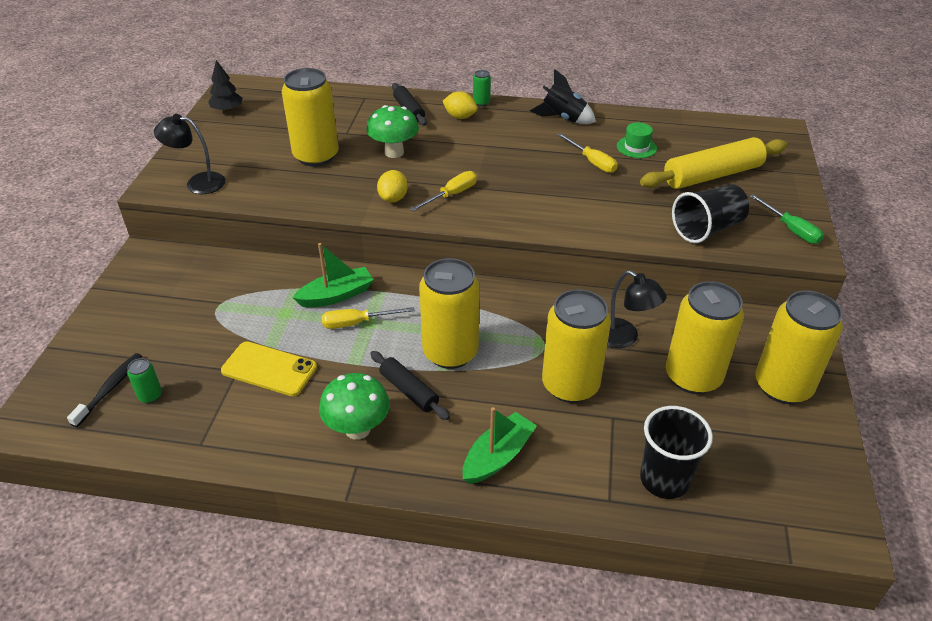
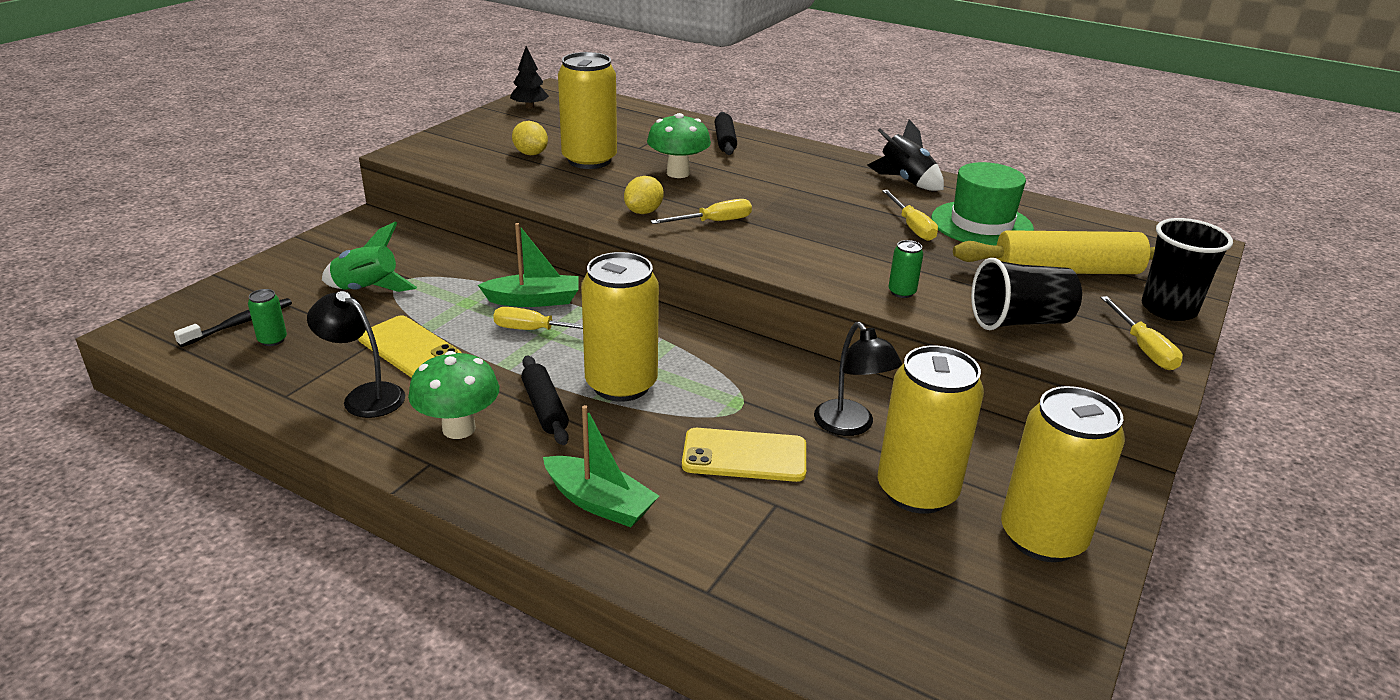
camera: 20 degrees right, 10 degrees down
(195, 324) = (367, 290): none -> green rocket
(198, 183) = (449, 158): black lamp -> black lamp (364, 396)
(460, 117) = (780, 157): yellow lemon -> yellow lemon (530, 153)
(481, 103) = (815, 149): green can -> green can (902, 292)
(498, 456) = (599, 502): green boat -> green boat turned 60 degrees clockwise
(570, 385) = (744, 456): yellow can -> yellow phone
(636, 147) = (981, 224): green hat -> green hat, size x1.88
(664, 479) = (797, 592): black cup -> black cup (1168, 309)
(791, 229) = (1143, 348): green screwdriver -> yellow screwdriver

